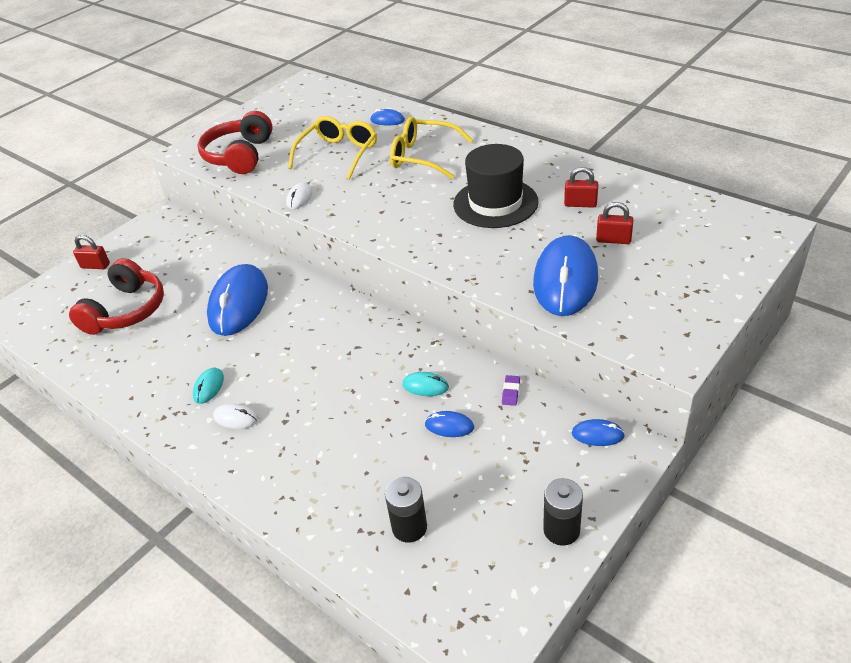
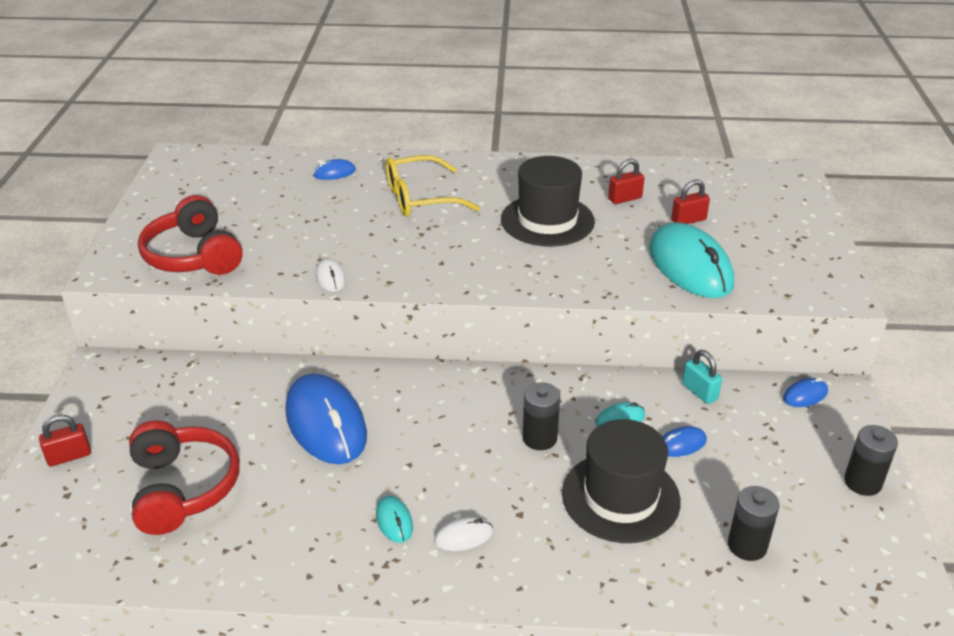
camera: 40 degrees left, 5 degrees down
(338, 154) = (320, 221): yellow glasses -> none
(355, 374) = (539, 438): none -> black battery
(361, 443) = (620, 497): none -> black hat
(511, 392) = (699, 392): purple eraser -> turquoise padlock
(565, 280) = (690, 266): blue mouse -> turquoise mouse

